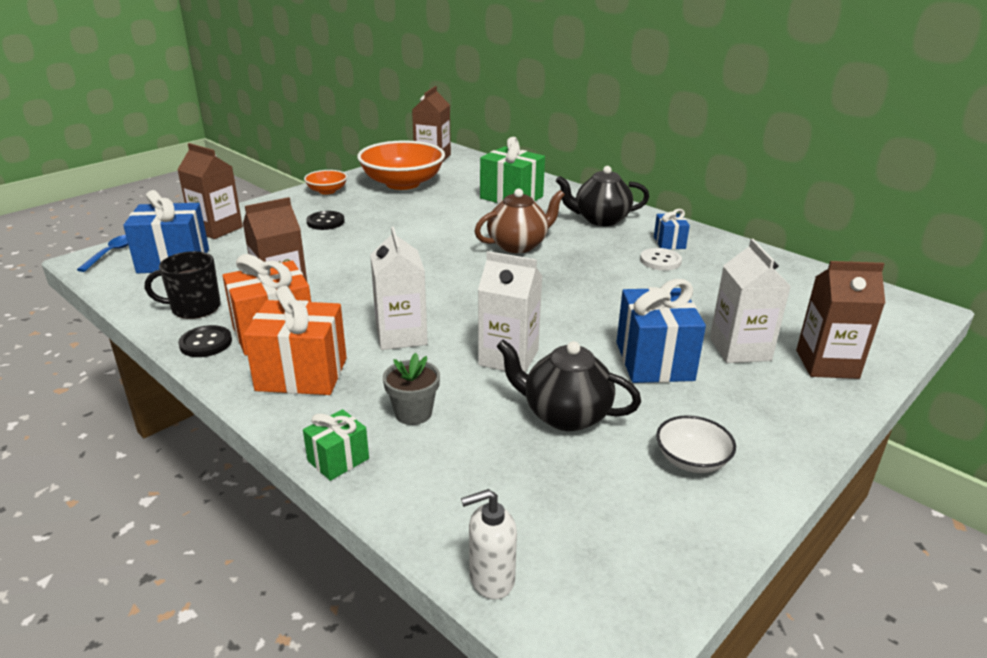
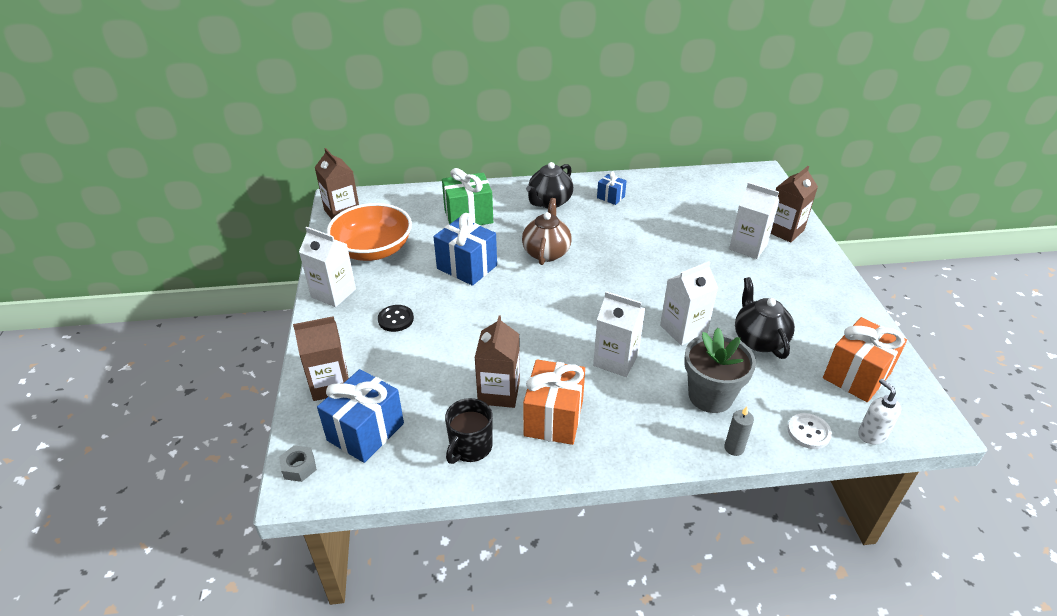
camera: 50 degrees left, 10 degrees up
(111, 253) = (299, 467): blue spoon -> grey nut
(206, 343) = (534, 459): black button -> none
(302, 374) = (623, 426): orange gift -> orange gift (856, 375)
(327, 191) = (333, 293): orange bowl -> white carton
(338, 460) = (734, 448): green gift -> grey candle
(413, 413) = (710, 396): grey flower pot -> grey flower pot, size x1.73
(491, 579) = (871, 434): white soap dispenser -> white soap dispenser turned 135 degrees clockwise
(565, 415) = (758, 340): black teapot -> black teapot turned 105 degrees clockwise
(654, 361) = (734, 280): blue gift -> blue gift (467, 267)
(660, 261) = (629, 213): white button -> white button (808, 432)
(691, 460) = (828, 320): white bowl -> none

